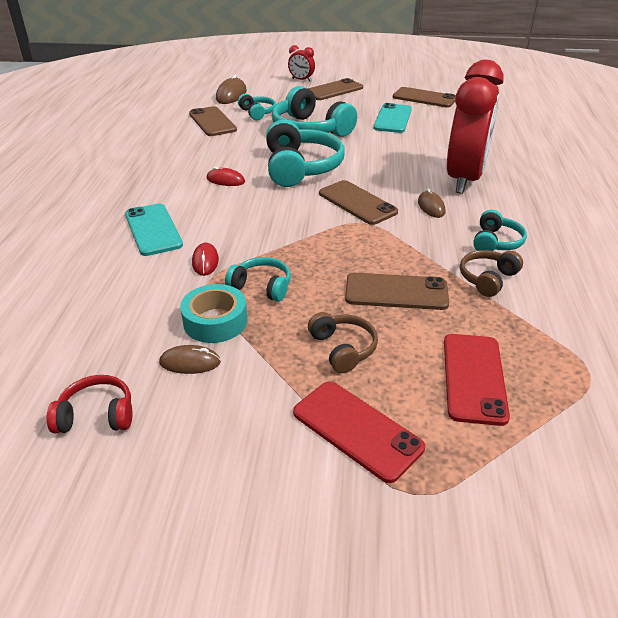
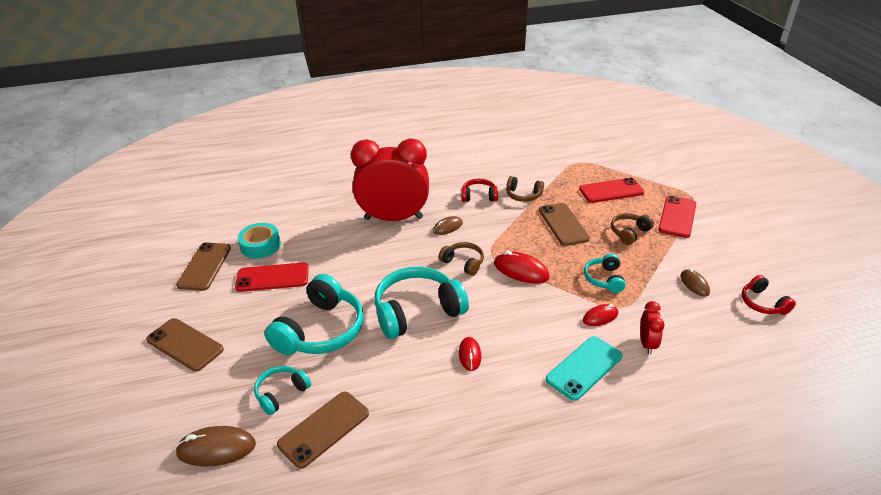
camera: 110 degrees left, 0 degrees up
(215, 321) = (654, 287): turquoise tape -> turquoise tape (260, 246)
(301, 80) = (142, 389): red clock -> red clock (647, 344)
(320, 233) = (521, 270): none -> red mouse
(357, 203) = (463, 263): brown phone -> brown headphones
(393, 119) = (272, 277): turquoise phone -> red phone
(496, 242) = (479, 196): turquoise headphones -> red headphones

